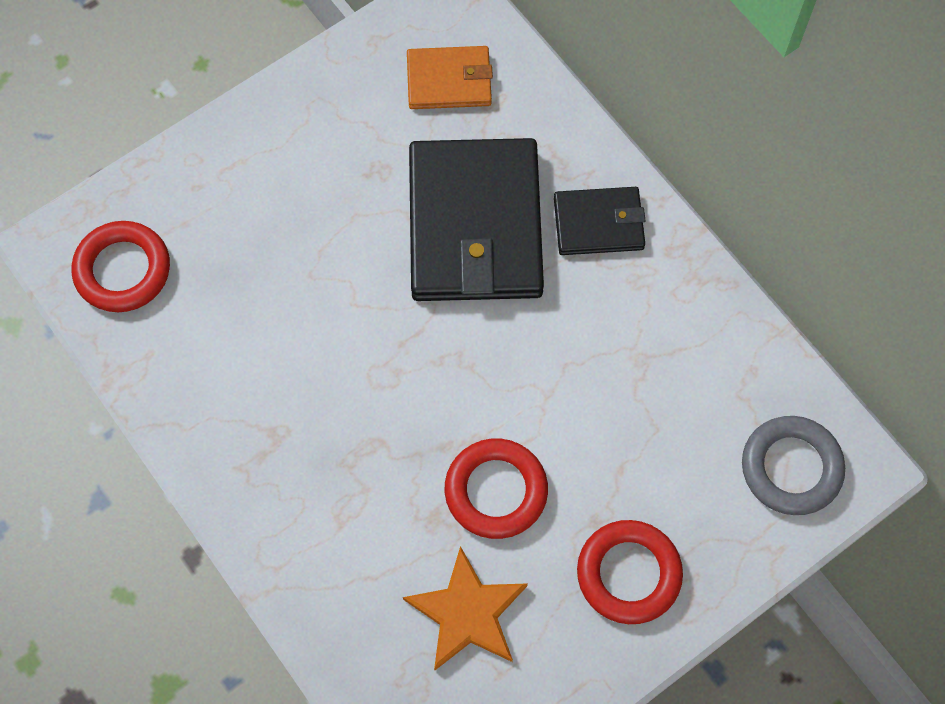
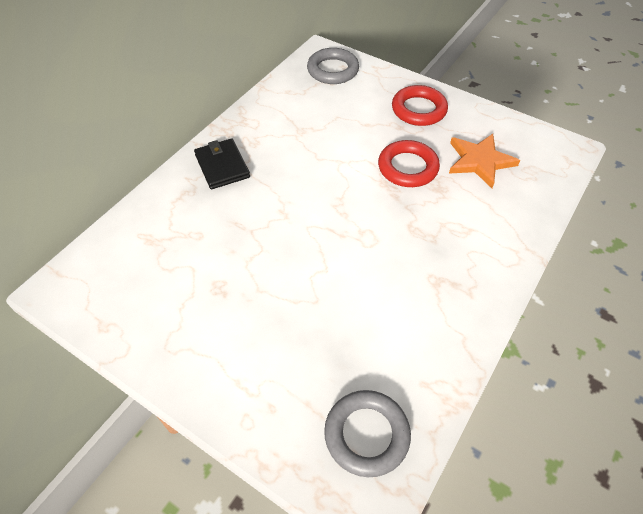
camera: 110 degrees left, 15 degrees down
(123, 270) = (366, 435): red ring -> grey ring
(449, 81) = (133, 268): orange wallet -> none
(474, 225) = (244, 222): black wallet -> none

